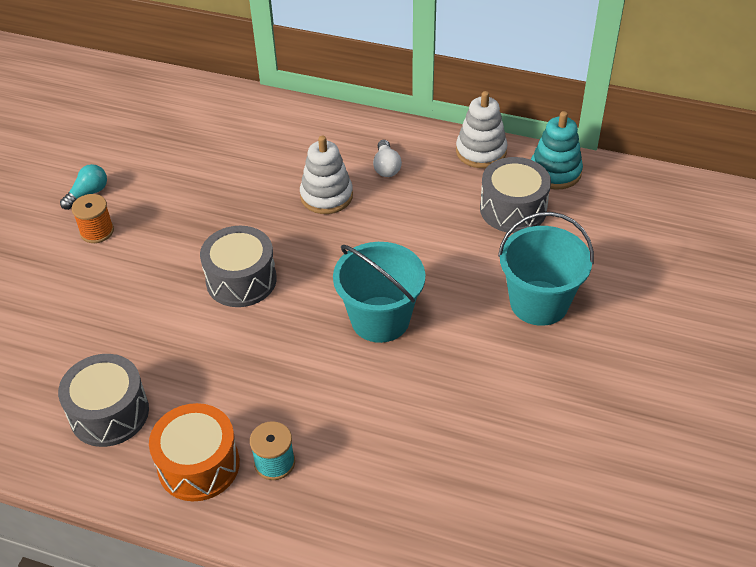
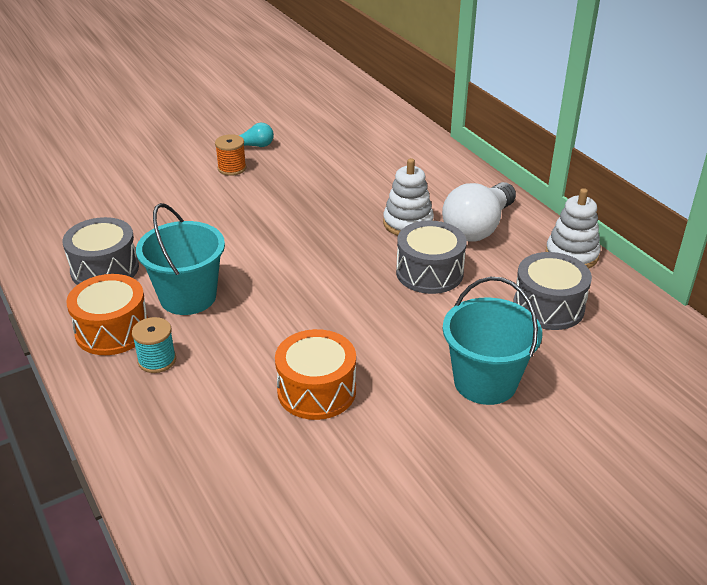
camera: 40 degrees right, 10 degrees down
(241, 280) = (282, 242): grey drum -> grey drum (429, 272)
(380, 319) = (344, 319): turquoise bucket -> turquoise bucket (188, 297)
(386, 167) = (478, 227): white light bulb -> white light bulb, size x2.05
(433, 395) = (316, 390): none -> orange drum
(555, 172) = (622, 301): turquoise stacking toy -> none

